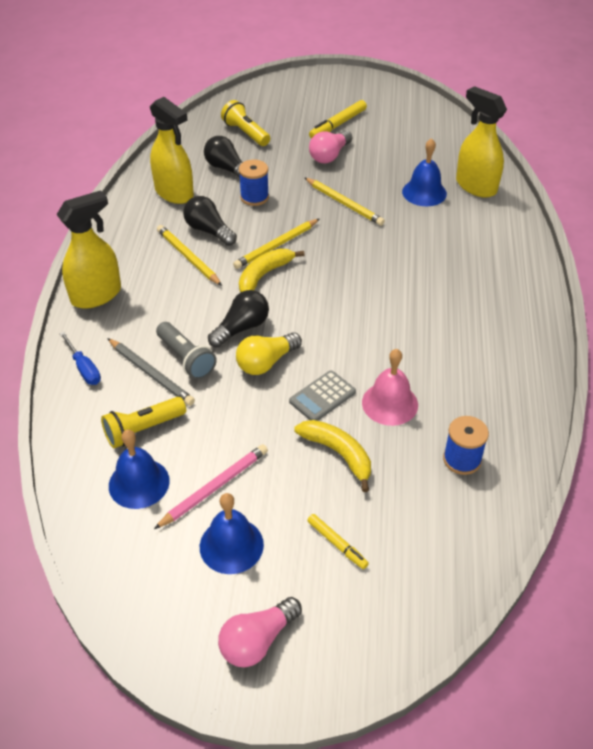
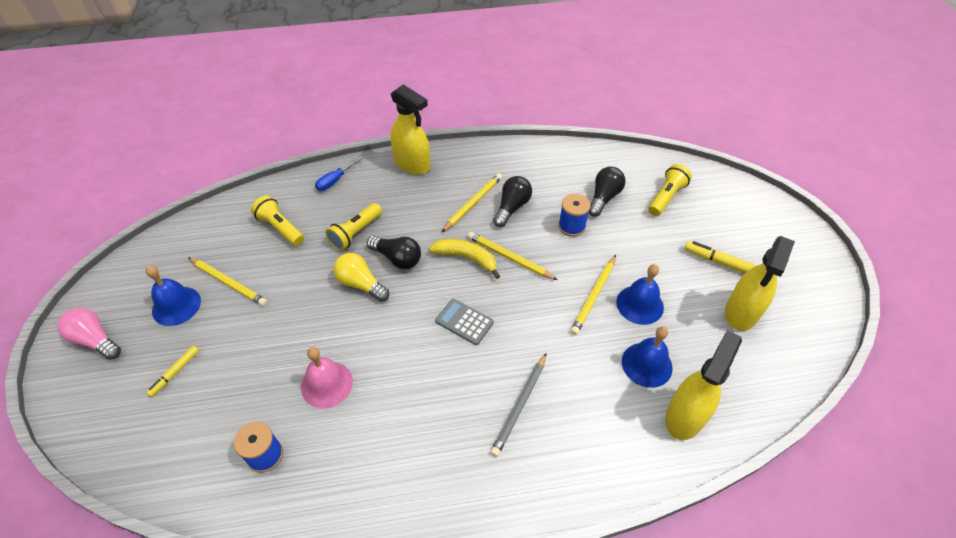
camera: 75 degrees right, 5 degrees up
(139, 483) = (231, 239): blue bell -> blue bell (640, 304)
(151, 374) = (336, 217): grey pencil -> grey pencil (519, 405)
(174, 193) = (552, 173): yellow spray bottle -> yellow spray bottle (741, 312)
(186, 359) = (355, 233): grey flashlight -> yellow flashlight
(214, 487) = (228, 283): pink pencil -> yellow pencil
(322, 397) = (328, 331): grey calculator -> grey calculator (464, 322)
(329, 156) = (666, 268): pink light bulb -> none
(338, 454) = (265, 356): yellow banana -> none

